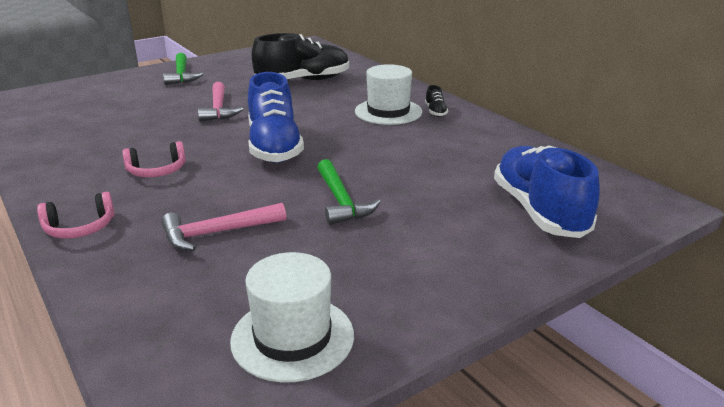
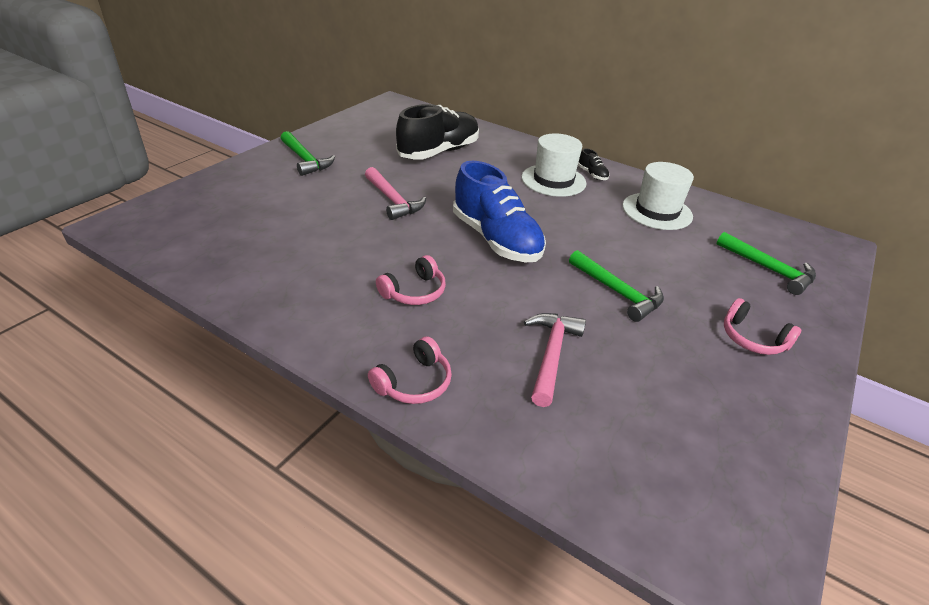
camera: 25 degrees left, 10 degrees up
(217, 233) = (551, 355): pink hammer -> pink hammer turned 150 degrees clockwise
(292, 337) = (729, 451): white hat -> white hat (657, 211)
(439, 261) = (752, 338): none -> pink headphones
(539, 211) = (769, 269): blue shoe -> green hammer

